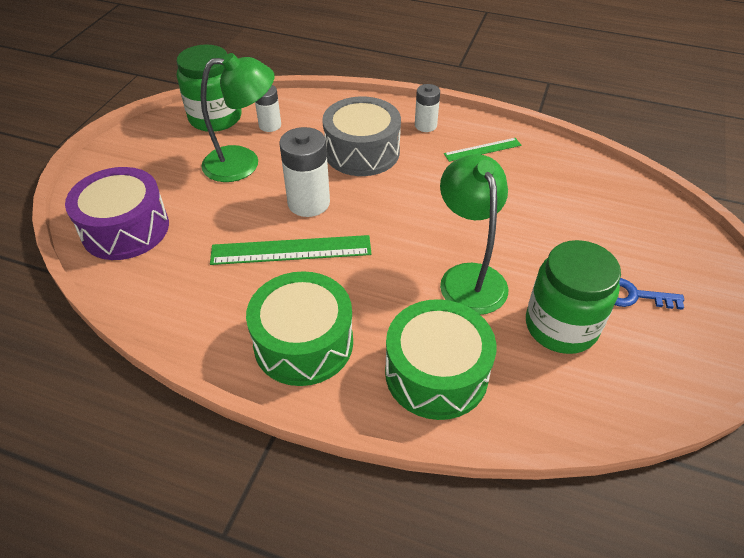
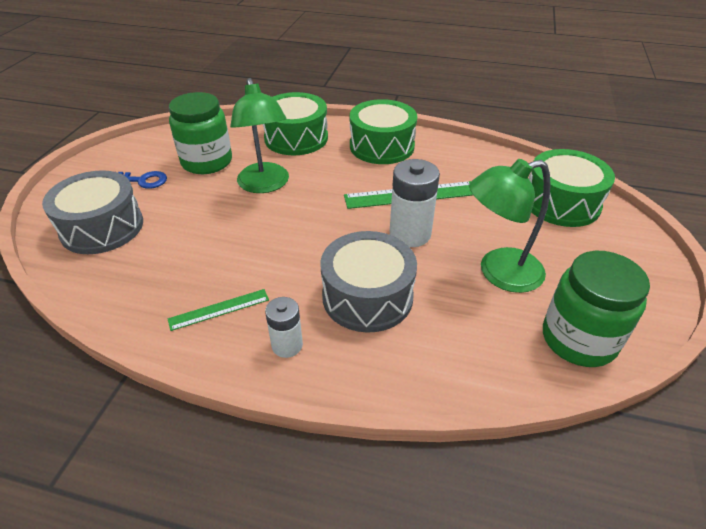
camera: 175 degrees right, 5 degrees down
(125, 229) = (561, 203): purple drum -> green drum
(270, 125) = (497, 331): white battery -> none
(634, 229) = (102, 227): none -> grey drum

